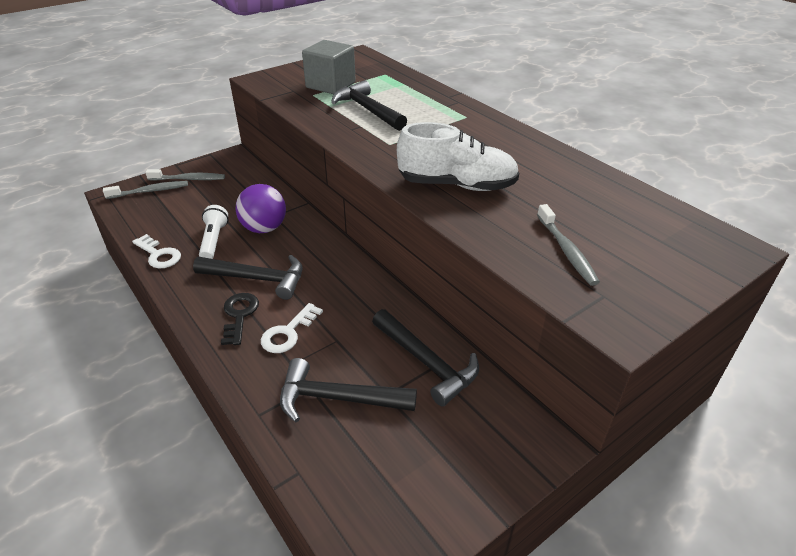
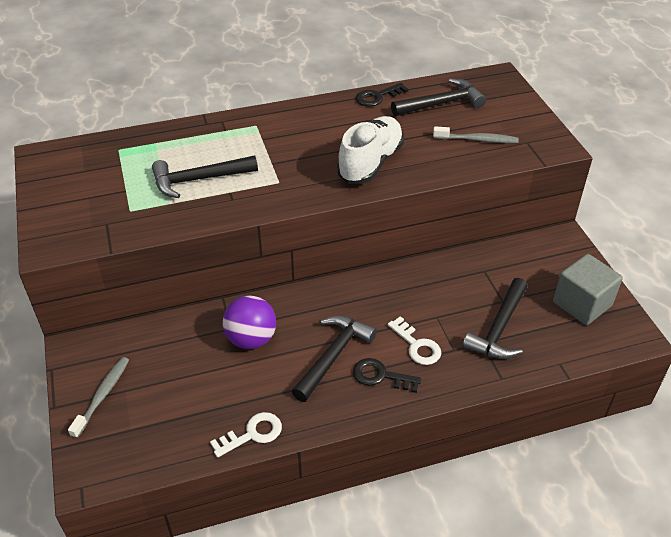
camera: 70 degrees left, 5 degrees up
(150, 191) = (106, 437): grey toothbrush -> none
(214, 240) = (251, 383): white flashlight -> none
(330, 85) = (116, 193): grey cube -> grey cube (582, 304)
(427, 362) = (478, 271): black hammer -> black hammer (441, 103)
(581, 167) = (377, 97): none -> black key

